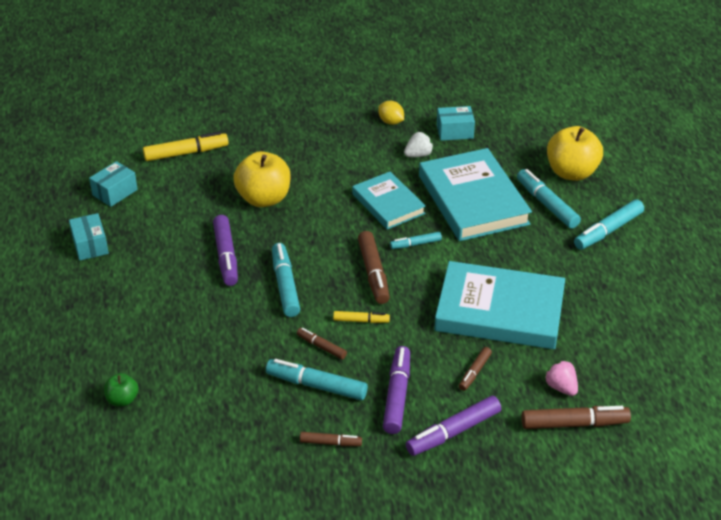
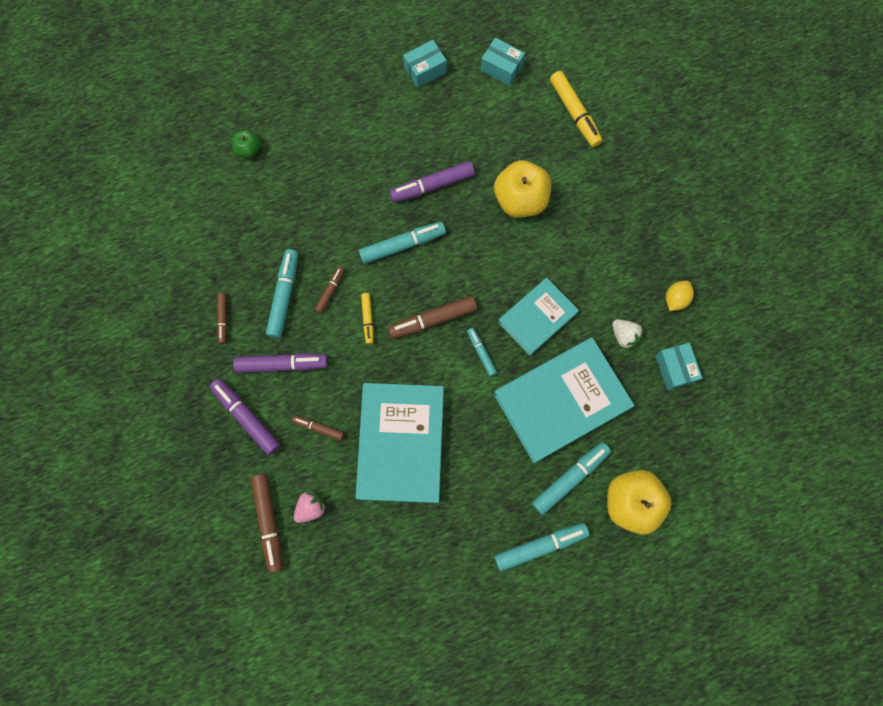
camera: 80 degrees right, 35 degrees up
(608, 231) = (540, 546): turquoise marker -> turquoise marker turned 120 degrees clockwise

